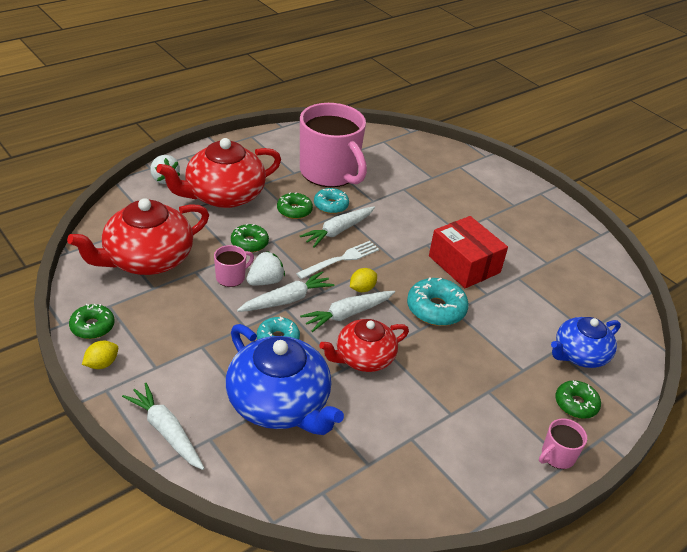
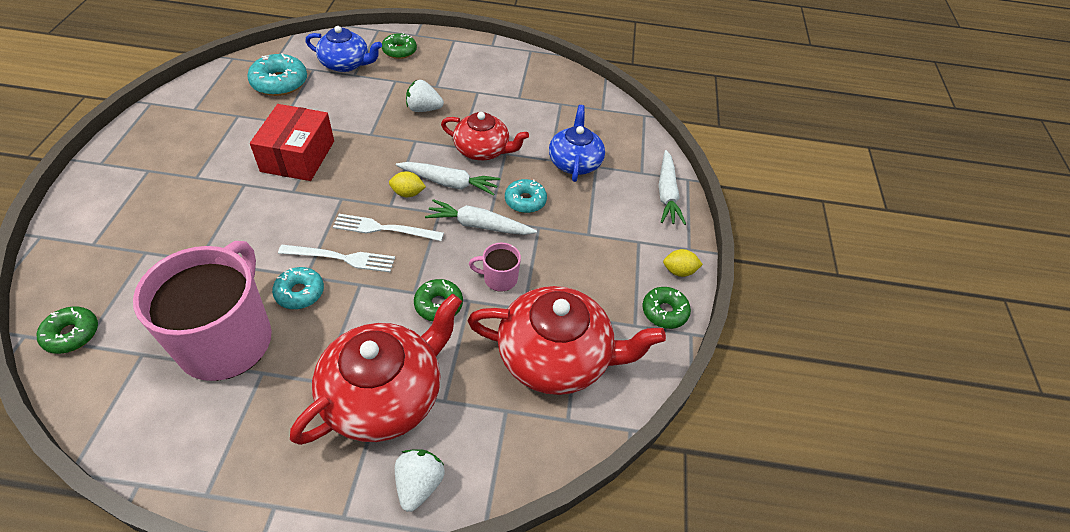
camera: 135 degrees left, 10 degrees up
(223, 195) = (384, 395): red teapot -> red teapot turned 60 degrees counterclockwise
(265, 281) = (475, 254): white strawberry -> white strawberry (423, 109)
(279, 403) = (575, 162): blue teapot -> blue teapot, size x0.63
(294, 210) = (343, 313): green donut -> green donut (72, 334)
(338, 231) = (341, 258): white carrot -> white fork
(436, 309) = (381, 143): turquoise donut -> turquoise donut (279, 83)
(557, 456) = (454, 44): pink mug -> none

